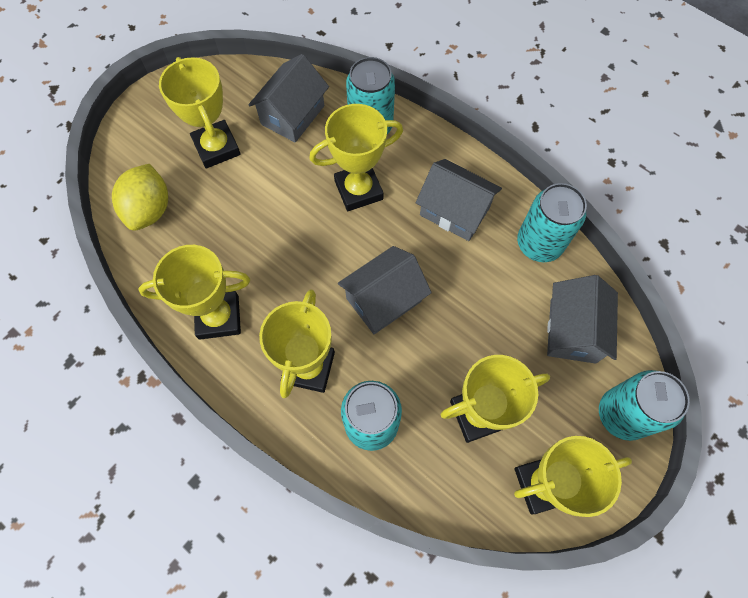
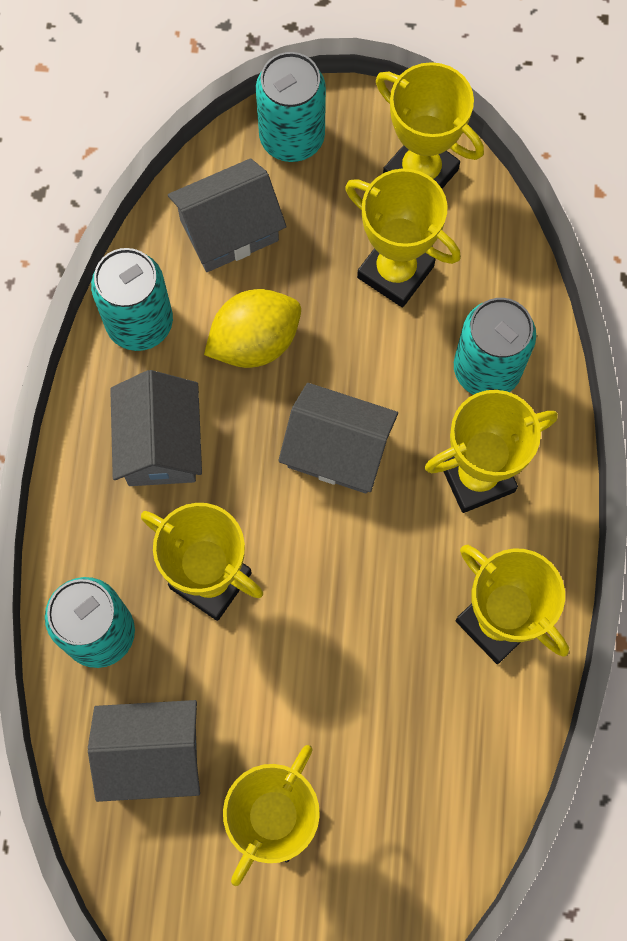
camera: 125 degrees left, 5 degrees up
(149, 209) = (428, 831): yellow lemon -> yellow lemon (255, 342)

